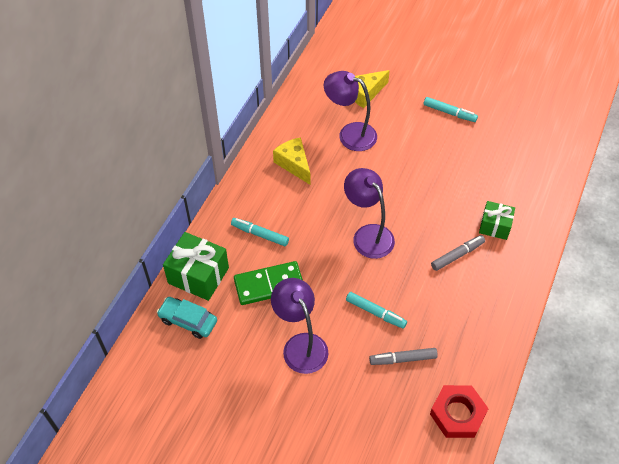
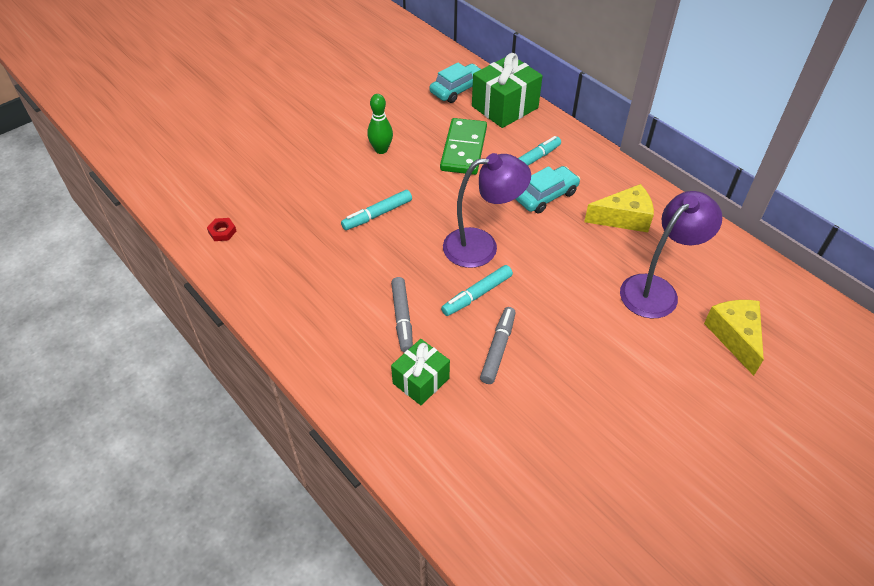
camera: 115 degrees right, 5 degrees down
(295, 214) = (546, 196): none -> turquoise car
(300, 345) = (381, 150): purple lamp -> green bowling pin
(402, 359) = (310, 215): grey marker -> grey marker (498, 348)
(449, 113) = (659, 429): turquoise marker -> turquoise marker (477, 295)
(457, 414) = (222, 232): red nut -> red nut, size x0.44

